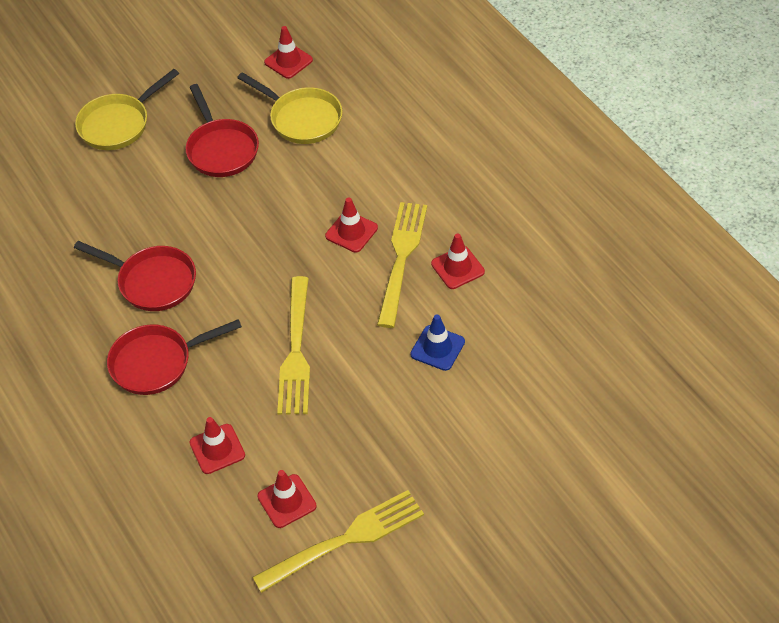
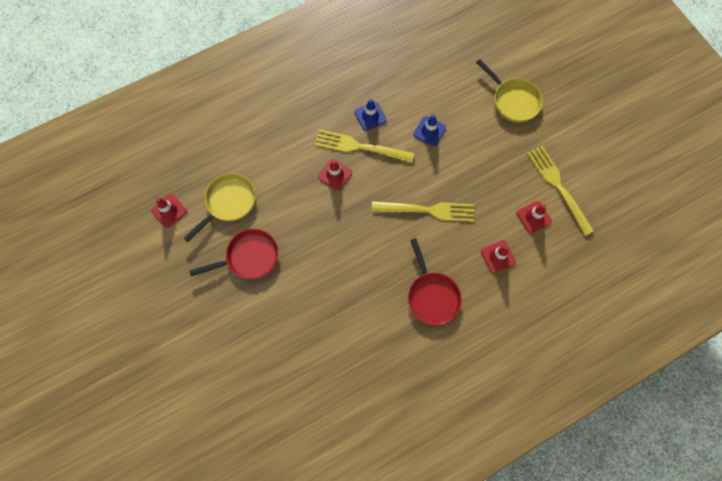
camera: 90 degrees left, 20 degrees up
(118, 124) = (211, 332): yellow pan -> yellow pan (513, 100)
(153, 282) = (364, 301): red pan -> none
(457, 268) = (370, 116): red traffic cone -> blue traffic cone

